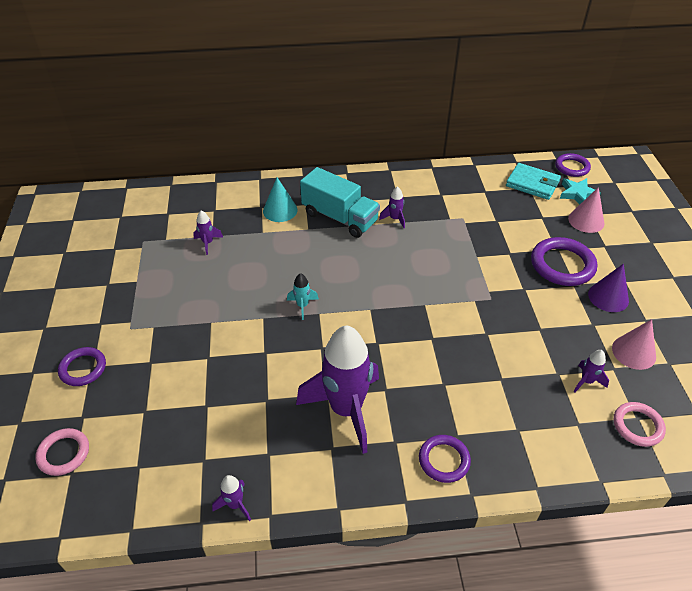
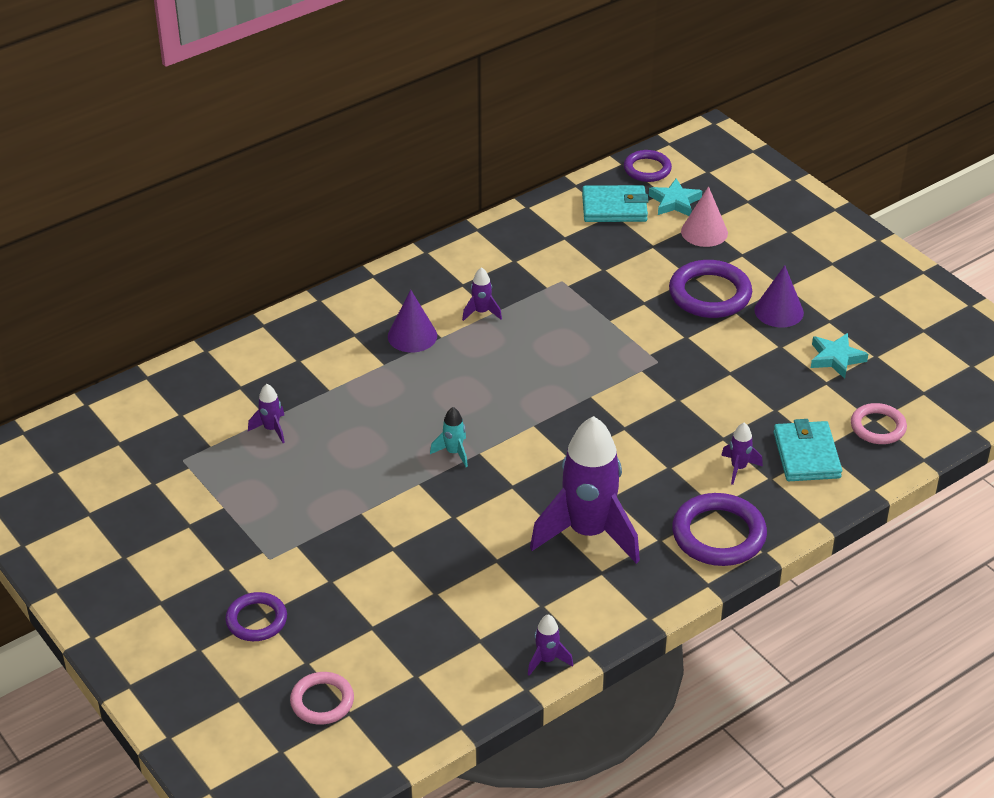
camera: 30 degrees left, 5 degrees down
(280, 210) = (328, 355): turquoise cone -> none
(340, 217) = (412, 336): turquoise truck -> purple cone
(444, 460) = (718, 534): purple ring -> purple ring, size x1.60
(560, 423) = (806, 455): none -> turquoise wallet
(586, 381) = (807, 406): purple rocket -> purple rocket (738, 468)
(634, 352) = (836, 358): pink cone -> turquoise star

